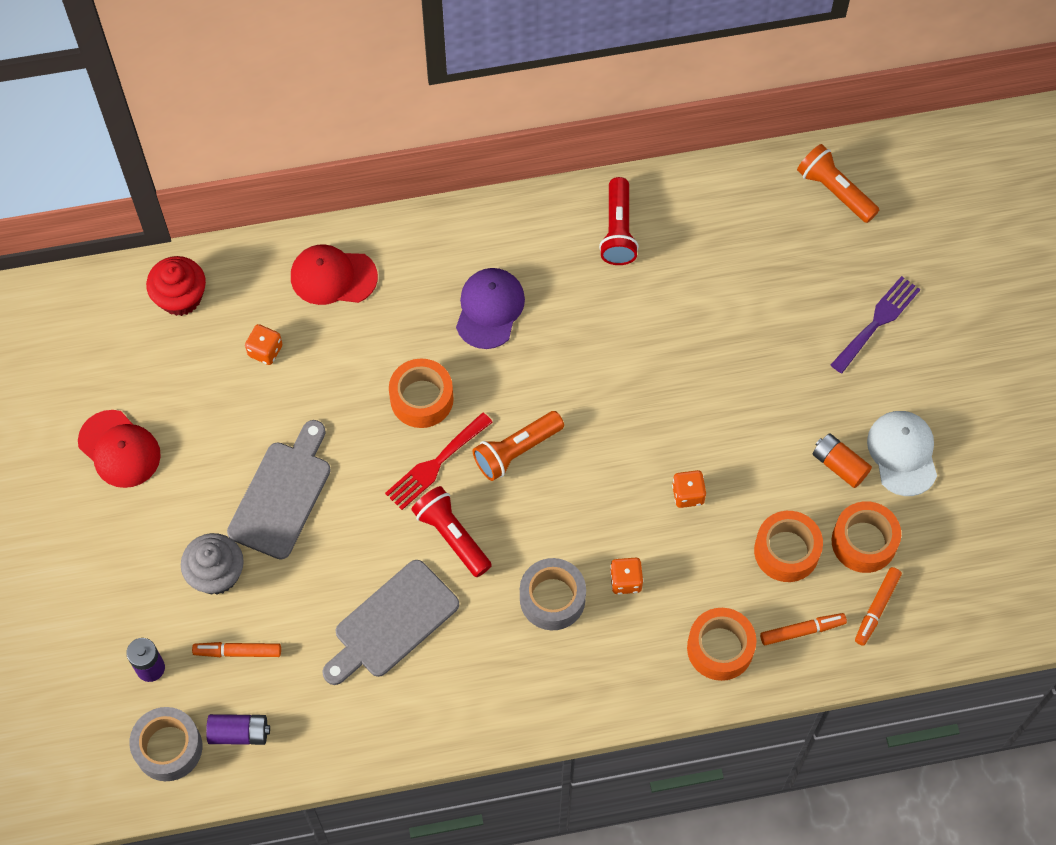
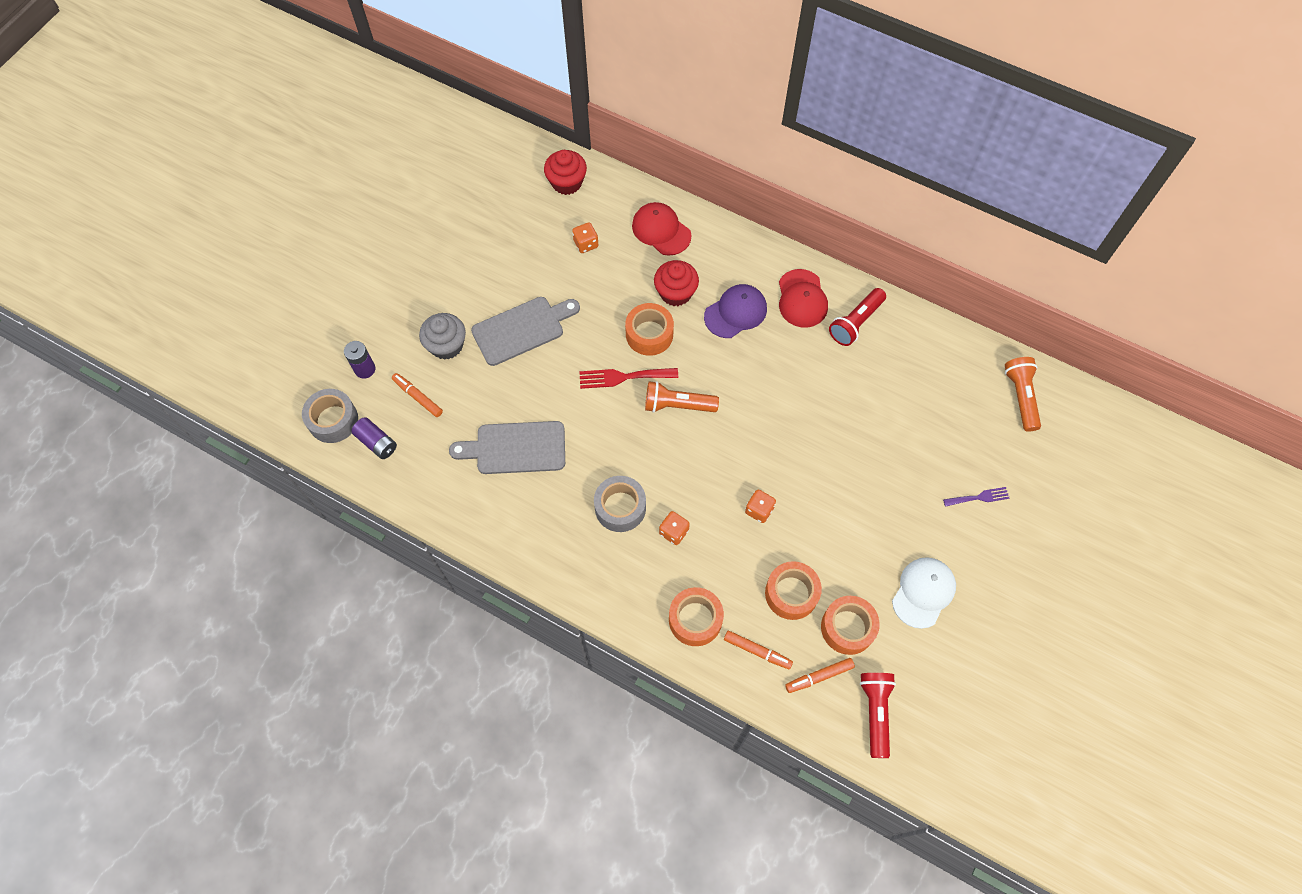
camera: 40 degrees right, 0 degrees up
(119, 449) = (459, 240): red cap -> red cap (802, 299)
(409, 334) = (675, 293): none -> red cupcake
(452, 536) = (595, 425): red flashlight -> red flashlight (875, 712)
(839, 465) = (874, 567): orange battery -> none
(877, 321) = (979, 497): purple fork -> purple fork, size x0.64

